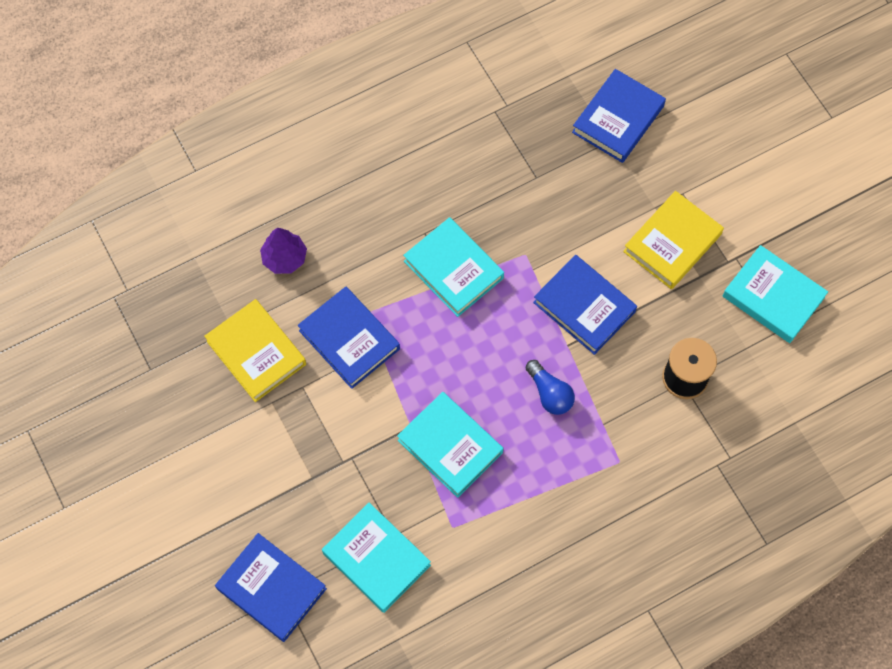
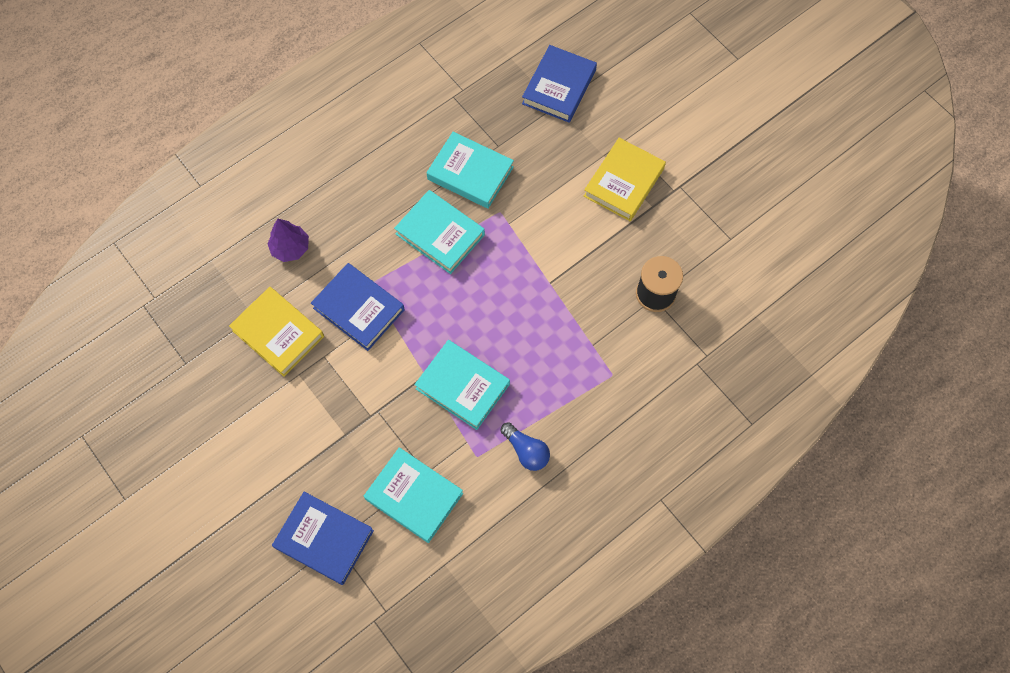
camera: 10 degrees left, 0 degrees up
(549, 393) = (541, 326): blue light bulb -> blue light bulb (526, 451)
(584, 307) = (558, 248): blue book -> none
(773, 297) = (717, 214): turquoise book -> turquoise book (470, 173)

